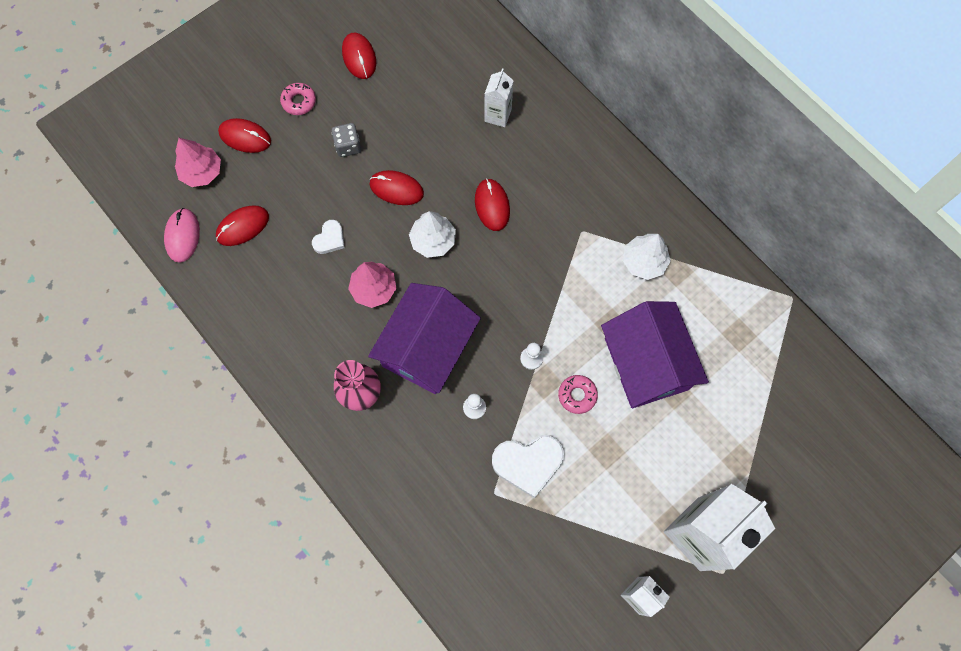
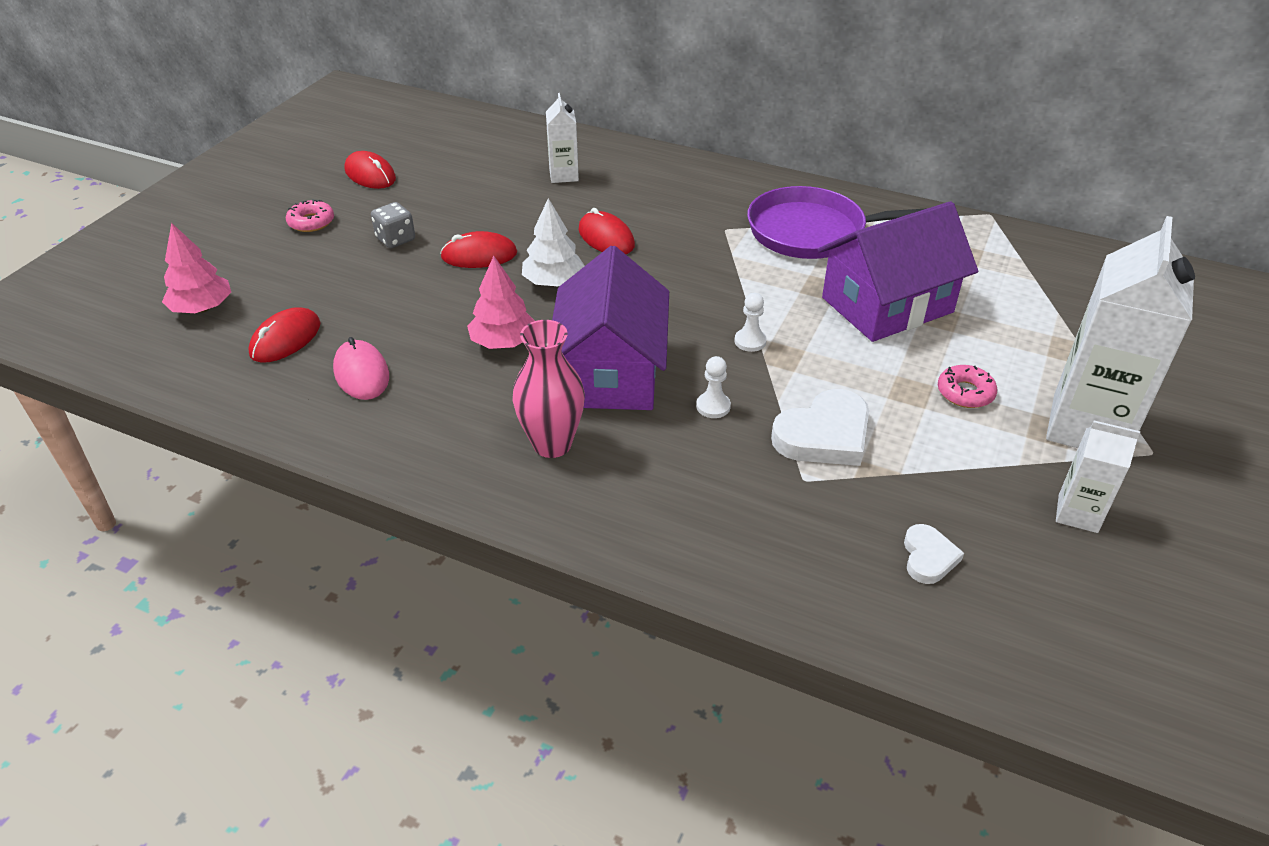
camera: 25 degrees left, 30 degrees down
(182, 236) = (197, 371): pink mouse -> pink mouse (361, 373)
(245, 137) = (251, 265): red mouse -> none
(329, 239) = (416, 317): white heart -> white heart (928, 557)
(577, 395) = (832, 355): pink donut -> pink donut (965, 393)
(644, 262) = (813, 232): white tree -> purple pan
(646, 364) = (887, 305): purple house -> purple house turned 75 degrees counterclockwise

